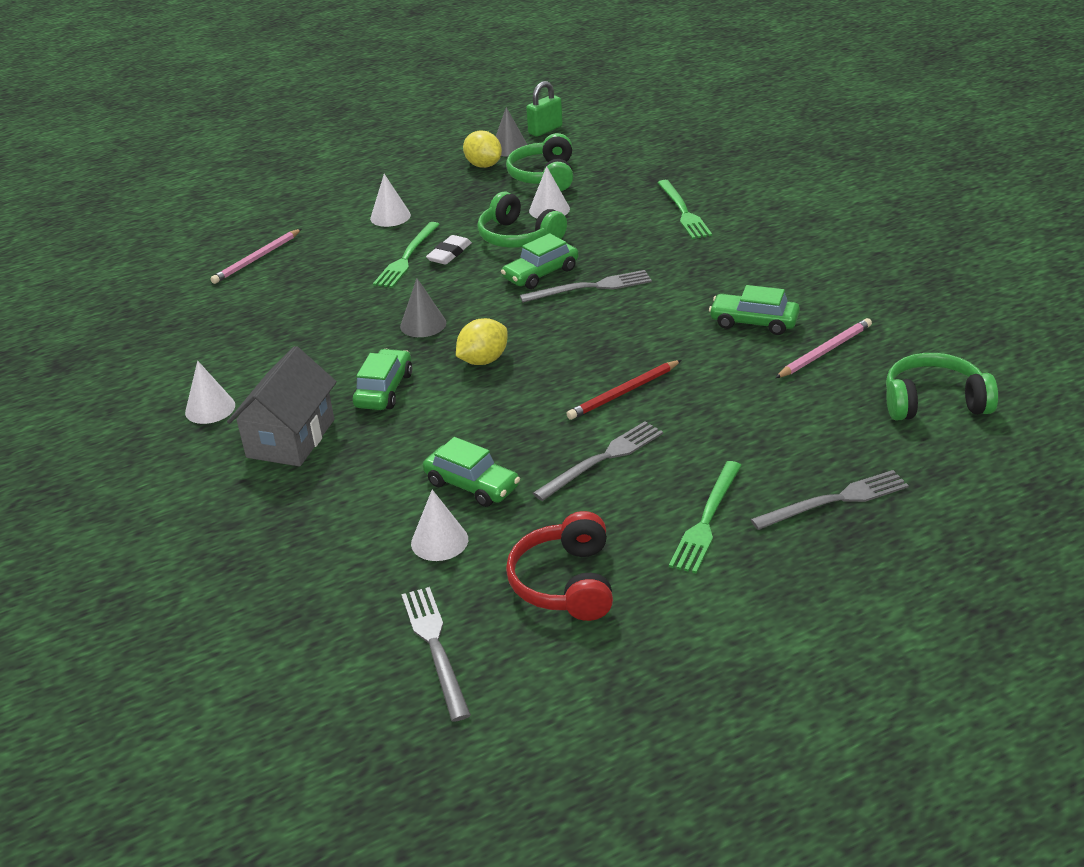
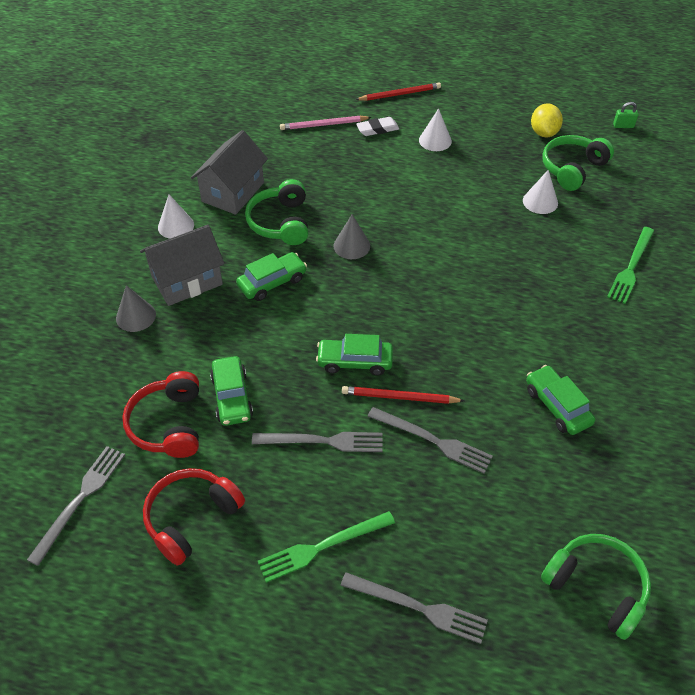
camera: 40 degrees right, 15 degrees up
(235, 352) = (233, 192): none -> grey house
(303, 202) = (400, 94): none -> red pencil
(407, 257) = (405, 182): green fork -> none
(439, 541) = (168, 424): white cone -> red headphones
(449, 253) = (433, 197): white eraser -> white eraser (377, 129)
(483, 360) = (351, 302): yellow lemon -> none
(509, 148) = (579, 127): grey cone -> grey cone (136, 316)
(518, 237) = (492, 213): green headphones -> green headphones (281, 222)
(541, 274) = (468, 255): green car -> green car (355, 362)
(545, 130) = (623, 126): green padlock -> green padlock, size x0.64
(590, 287) = (486, 290): grey fork -> grey fork (433, 440)
(825, 351) = (575, 473): pink pencil -> none

